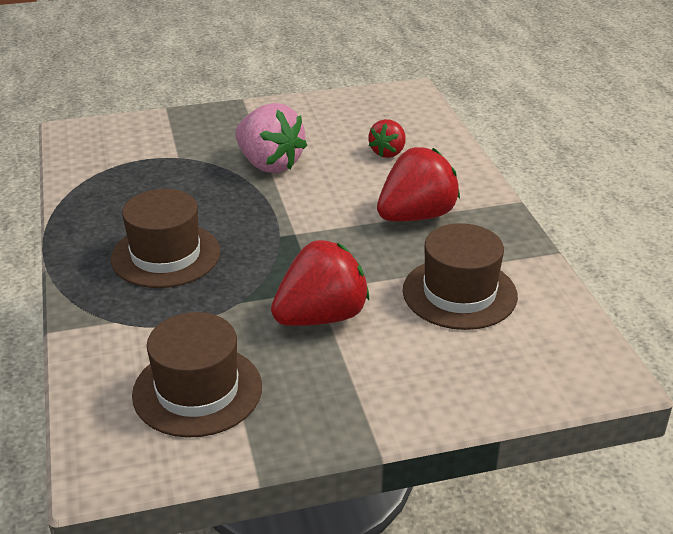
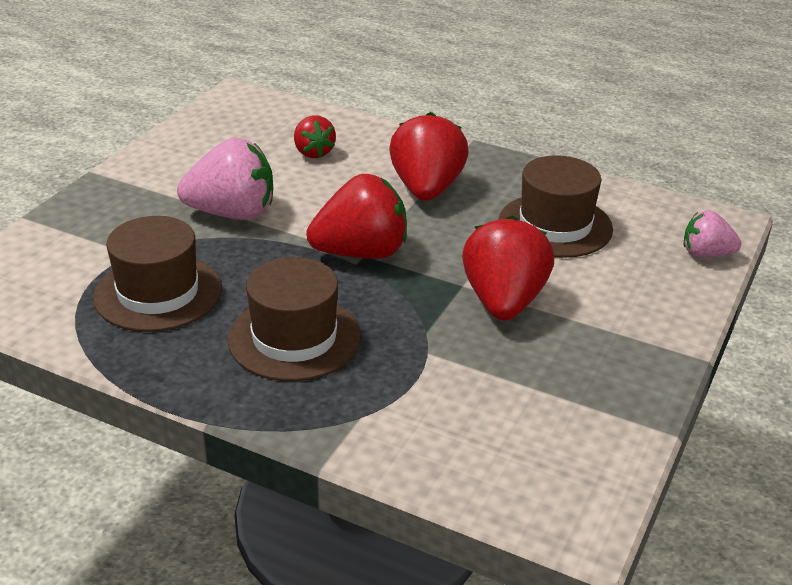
camera: 50 degrees left, 0 degrees up
(197, 390) = (526, 414): brown hat -> brown hat (158, 293)
(295, 231) = (361, 253): none -> red strawberry
(539, 388) = (706, 254): none -> pink strawberry

